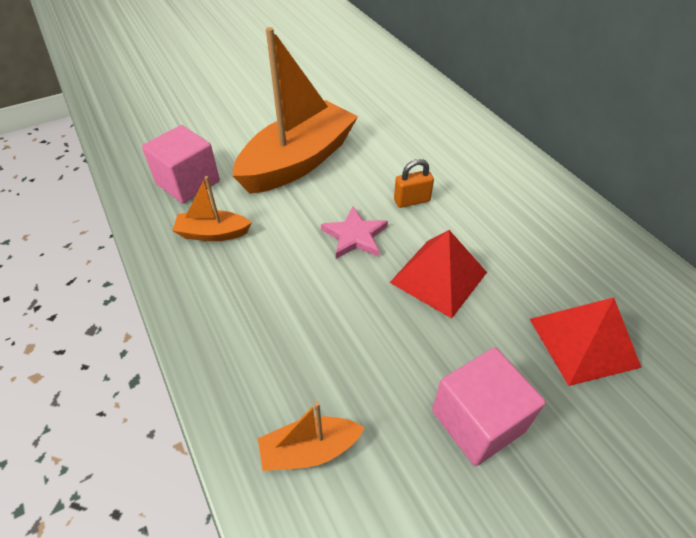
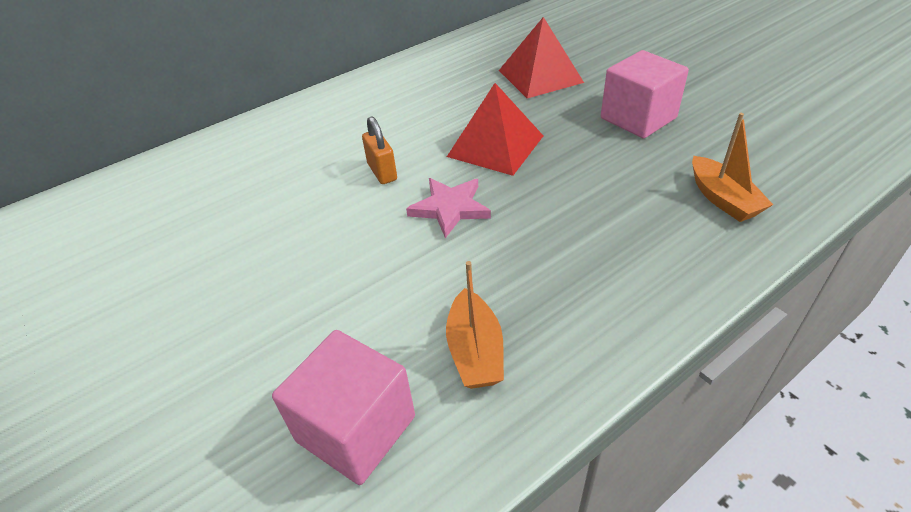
camera: 95 degrees left, 5 degrees down
(298, 161) = (301, 287): orange boat -> none

